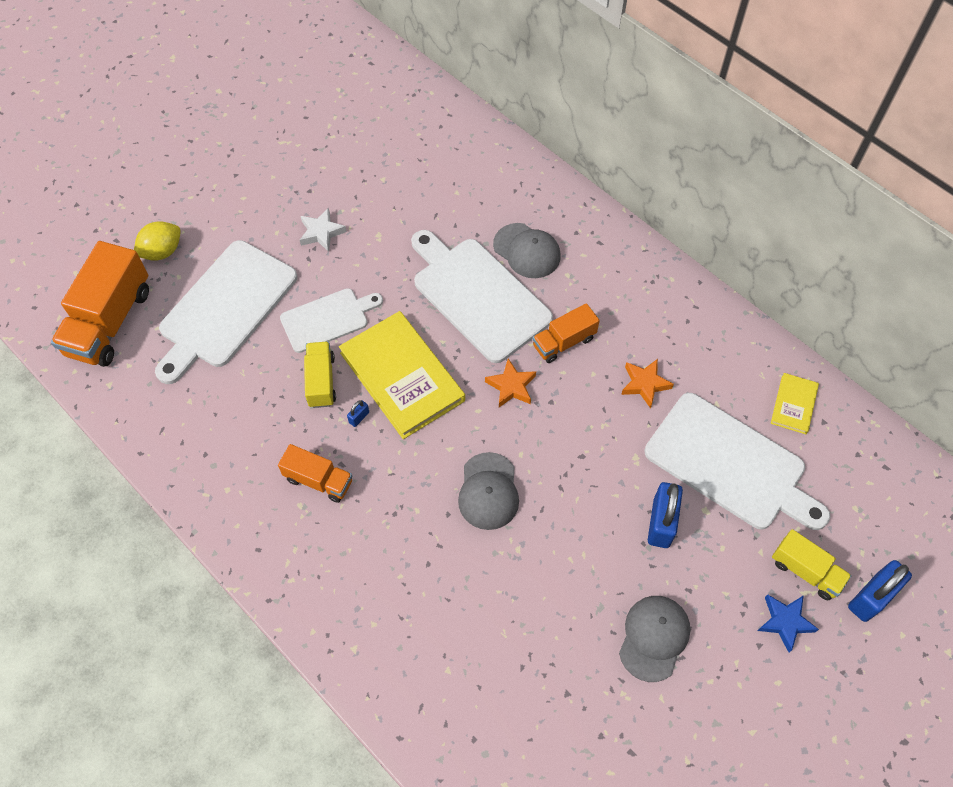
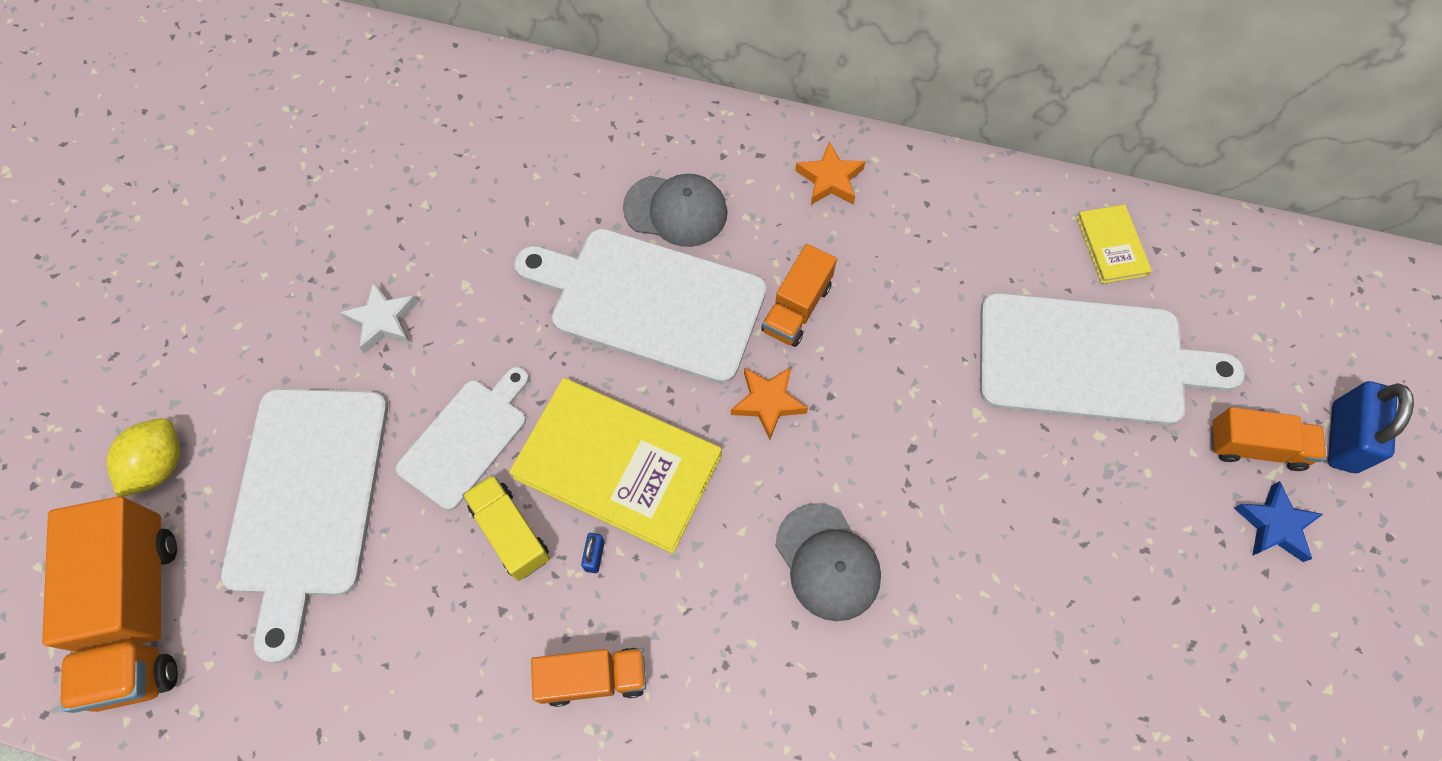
camera: 30 degrees left, 5 degrees up
(645, 384) = (928, 311): orange star -> orange star (830, 179)
(654, 638) = (1146, 638): grey cap -> none
(661, 523) = (1060, 481): blue padlock -> none
(805, 571) = (1255, 447): yellow truck -> orange truck

